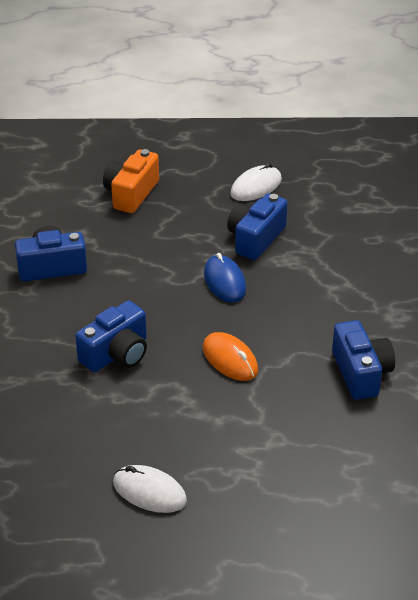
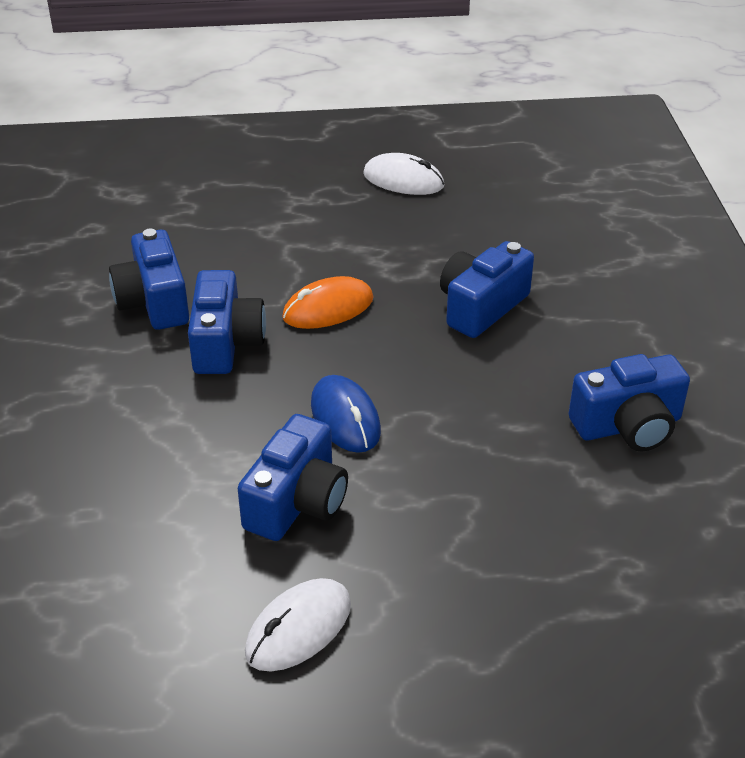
camera: 175 degrees right, 0 degrees up
(131, 193) = (549, 592): orange camera -> none
(230, 359) = (328, 308): orange mouse -> orange mouse turned 75 degrees counterclockwise
(304, 336) = (226, 343): none -> blue camera

